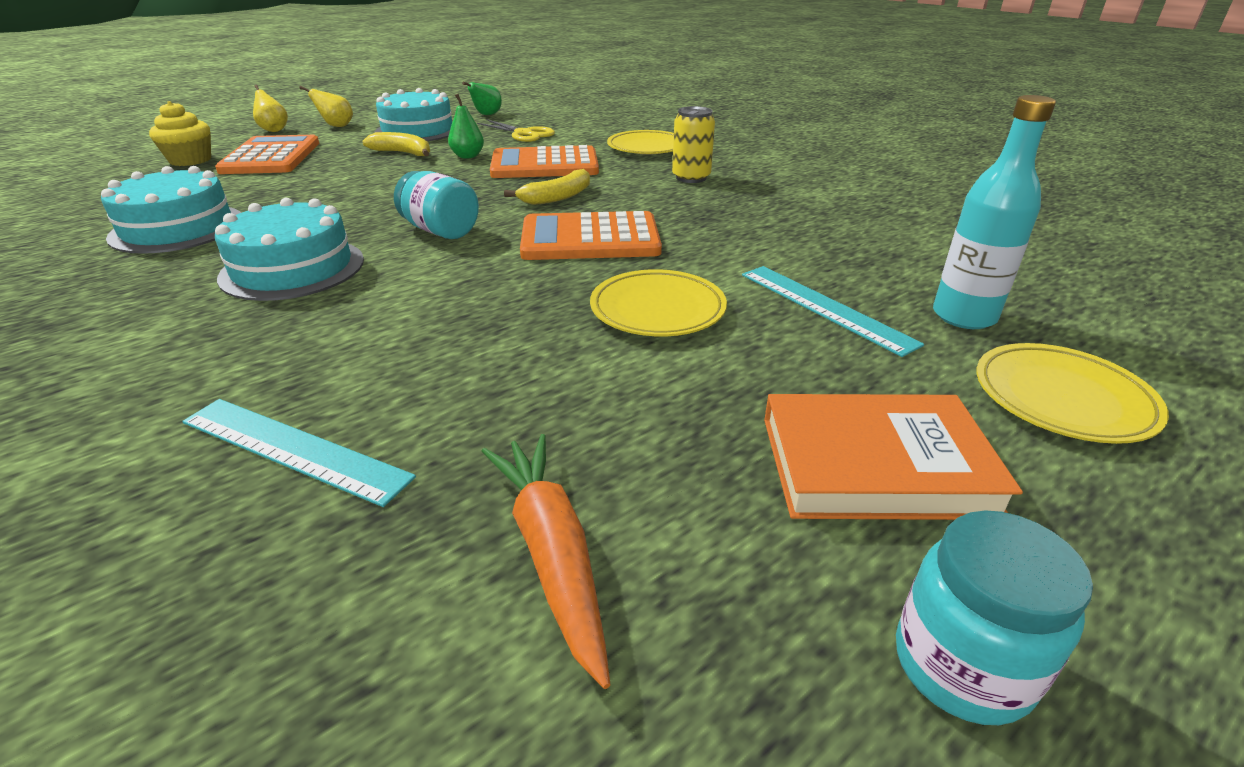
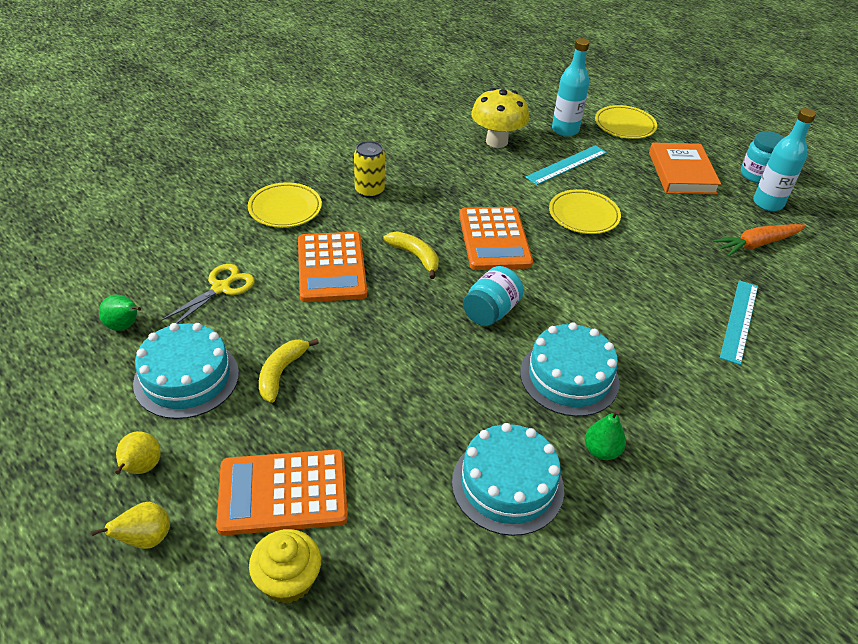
camera: 95 degrees left, 10 degrees up
(468, 156) = (299, 321): green pear -> green pear (601, 451)
(775, 647) = (767, 203): none -> turquoise bottle
(866, 251) = (496, 141): none -> yellow mushroom

